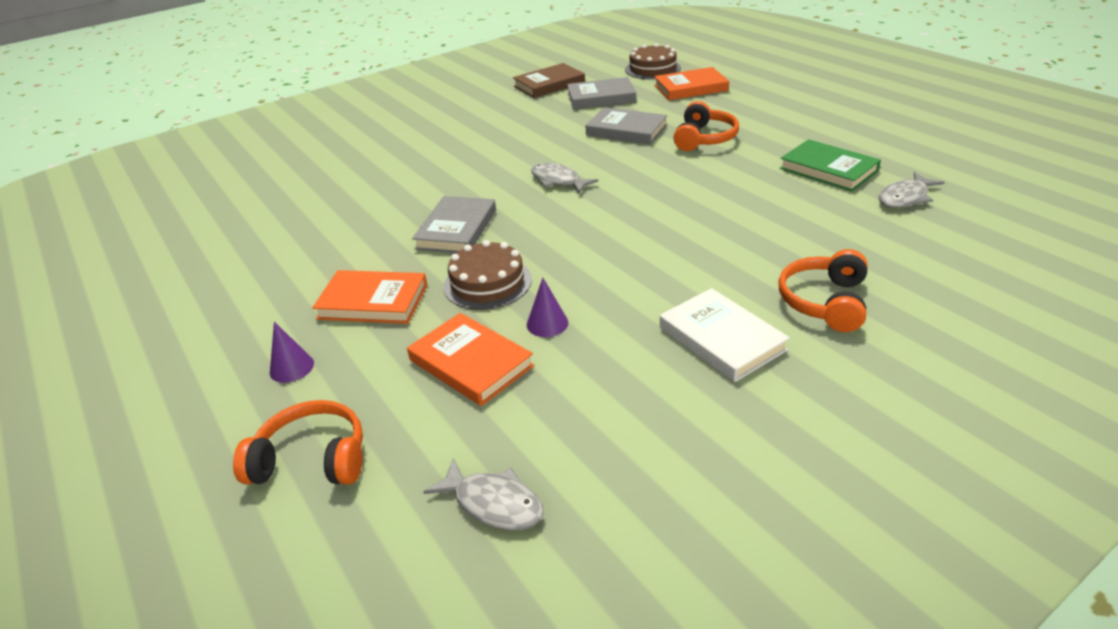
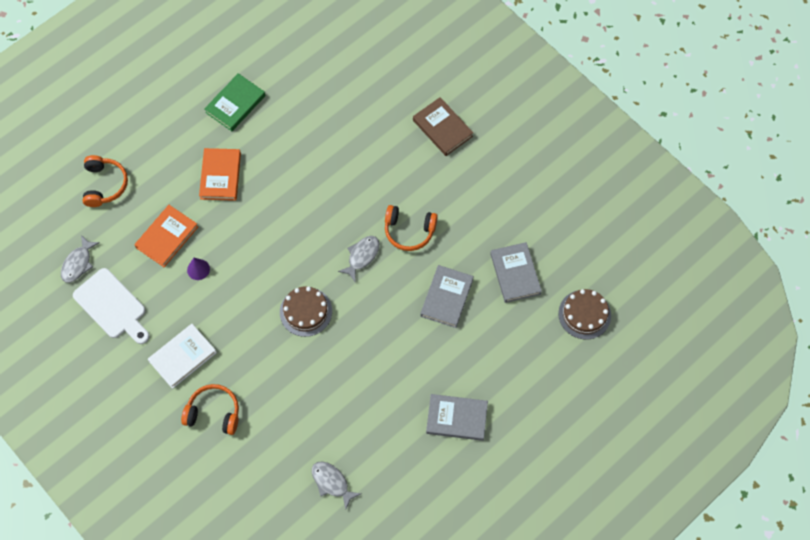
camera: 80 degrees right, 30 degrees up
(291, 367) = (166, 154): purple cone -> none
(456, 229) = (297, 203): grey book -> grey book (456, 418)
(487, 283) = (237, 232): brown cake -> brown cake (306, 311)
(549, 84) = (546, 228): brown book -> brown book (442, 128)
(610, 440) = (112, 306): none -> white cutting board
(690, 88) = (536, 347): orange book -> none
(704, 138) = (430, 355): orange headphones -> orange headphones (409, 231)
(828, 170) = (375, 439): green book -> green book (235, 104)

